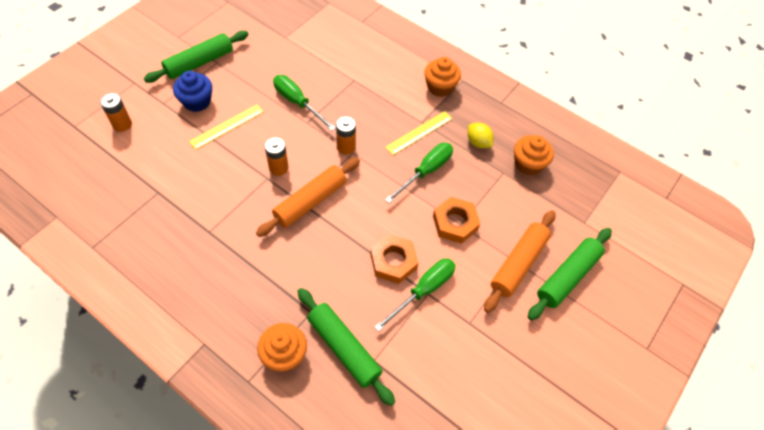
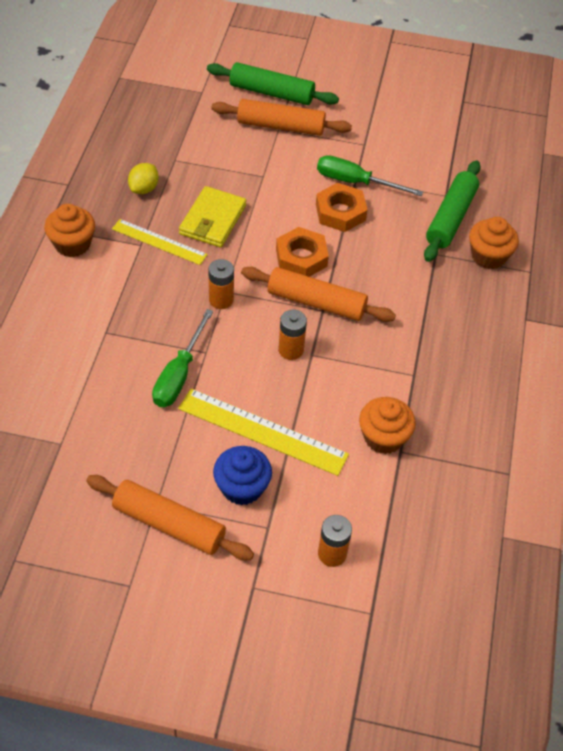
camera: 115 degrees left, 5 degrees down
(199, 63) = (169, 524): green rolling pin -> orange rolling pin
(227, 126) = (262, 431): yellow ruler -> yellow ruler, size x1.54
(426, 171) = (212, 220): green screwdriver -> yellow wallet
(455, 223) = (264, 180): orange nut -> orange nut (301, 258)
(528, 164) = (151, 143): orange cupcake -> orange cupcake (383, 437)

